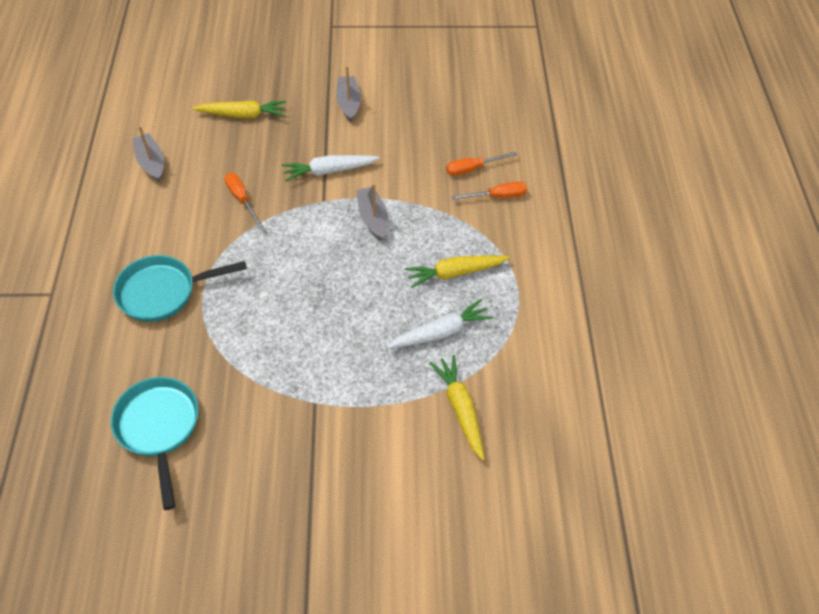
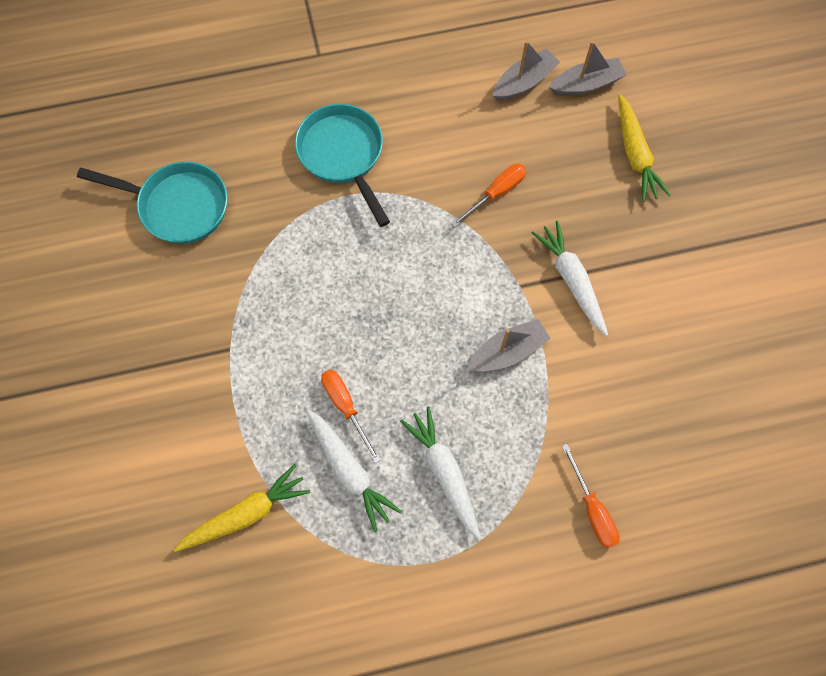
camera: 80 degrees right, 15 degrees up
(159, 427) = (178, 206): turquoise pan -> turquoise pan turned 45 degrees clockwise
(348, 103) = (702, 274): grey boat -> grey boat (586, 84)
(454, 273) = (444, 472): yellow carrot -> white carrot
(472, 169) = (633, 465): orange screwdriver -> orange screwdriver (346, 407)

